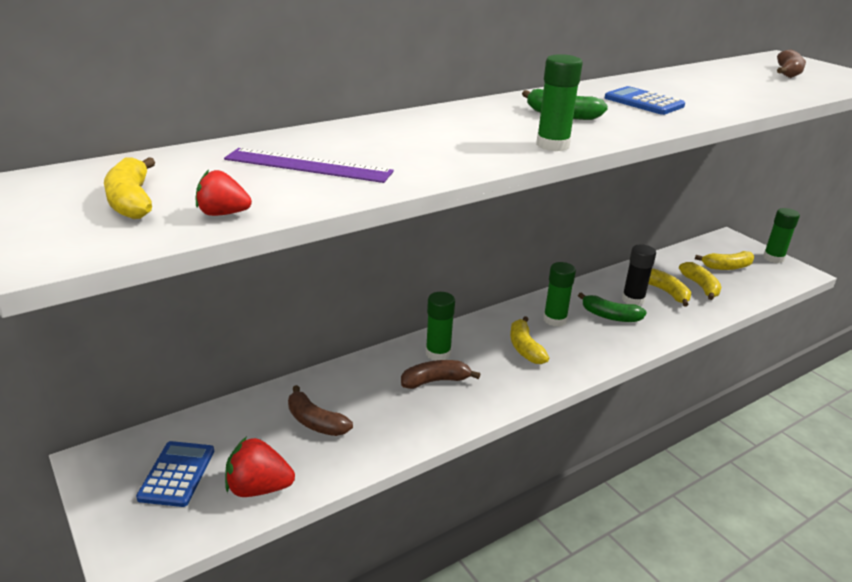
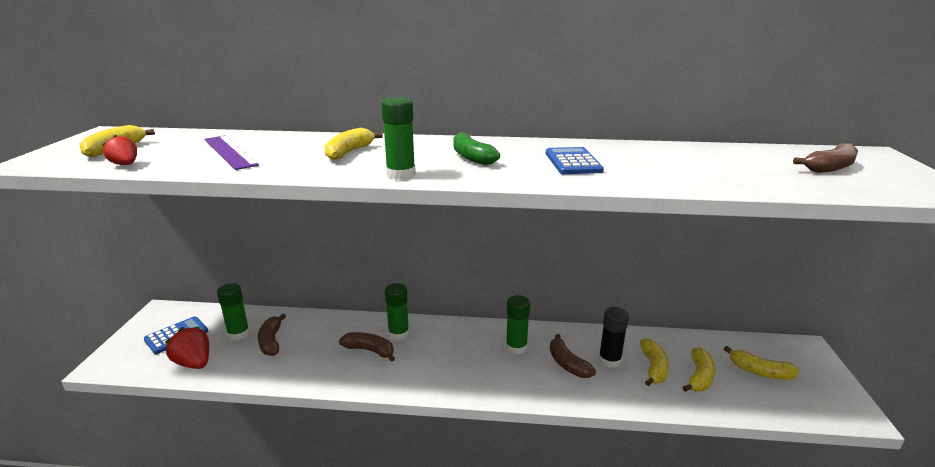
camera: 40 degrees right, 5 degrees down
(525, 348) = (461, 357): yellow banana -> yellow banana (349, 152)
(610, 316) = (567, 364): green banana -> brown banana
(773, 258) = (837, 385): green glue stick -> green glue stick (238, 333)

